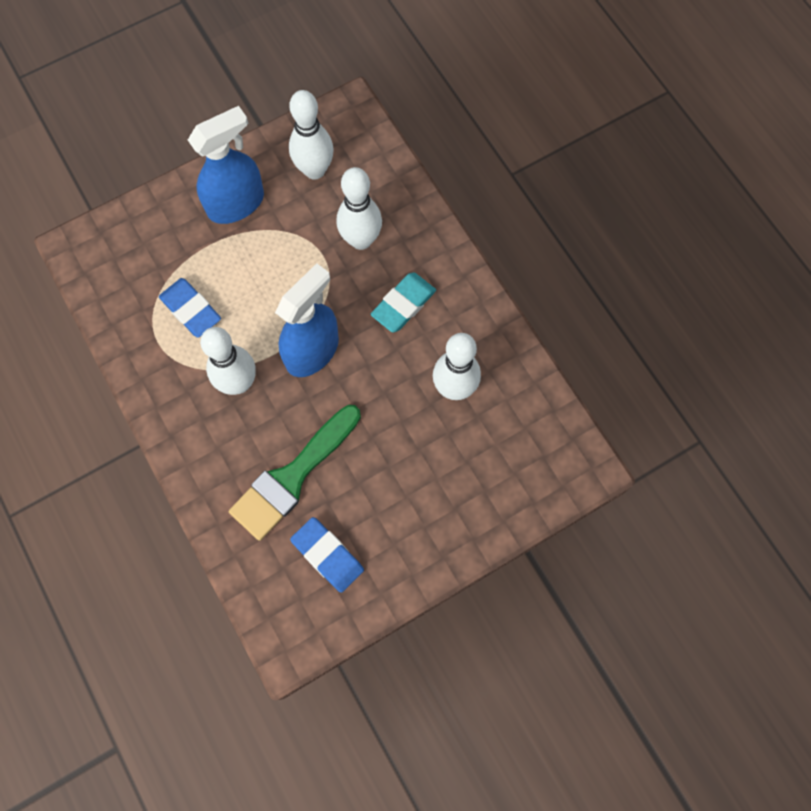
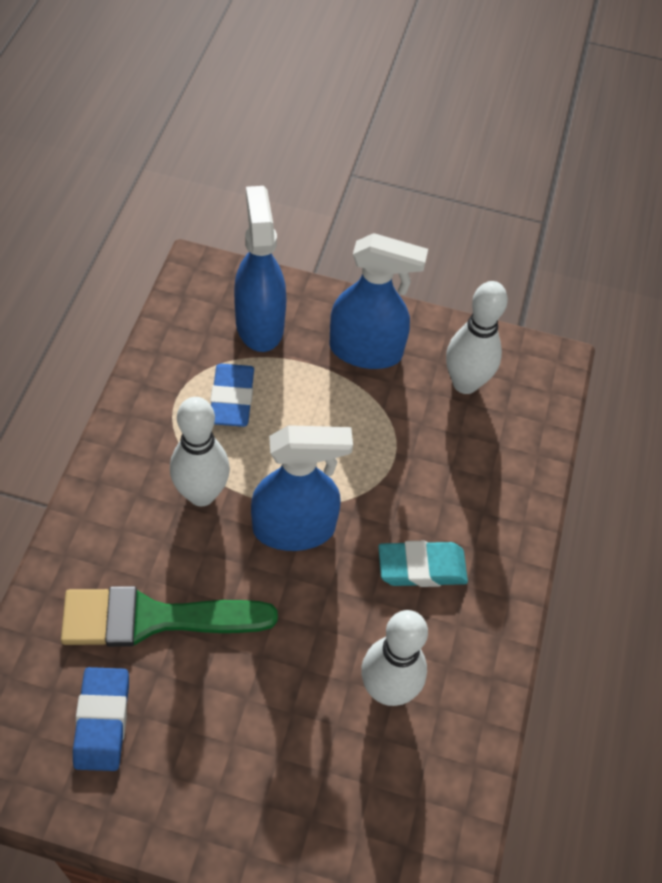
camera: 40 degrees right, 15 degrees down
(153, 247) = (259, 324): none -> blue spray bottle
(361, 240) = (443, 476): white bowling pin -> none

